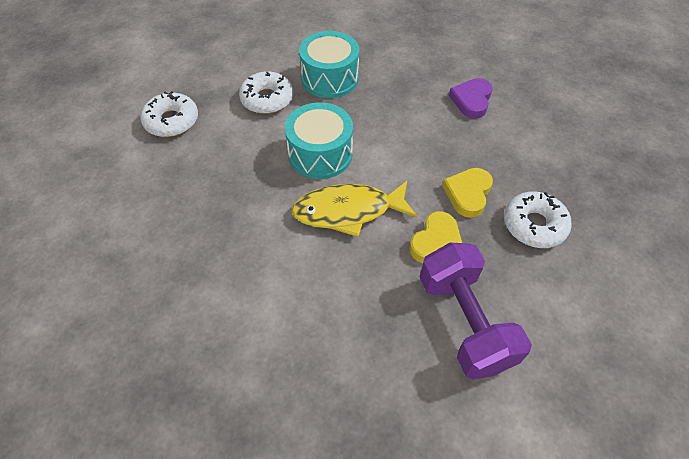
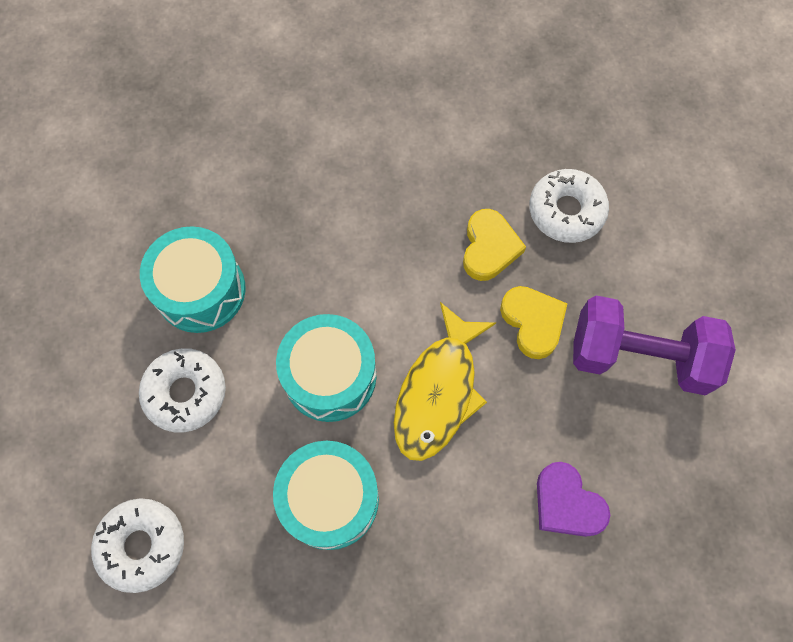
camera: 60 degrees left, 15 degrees up
(244, 188) = (330, 499): none -> turquoise drum
(468, 194) = (489, 248): yellow heart -> yellow heart turned 135 degrees counterclockwise
(471, 100) = (354, 149): purple heart -> purple heart (567, 503)

